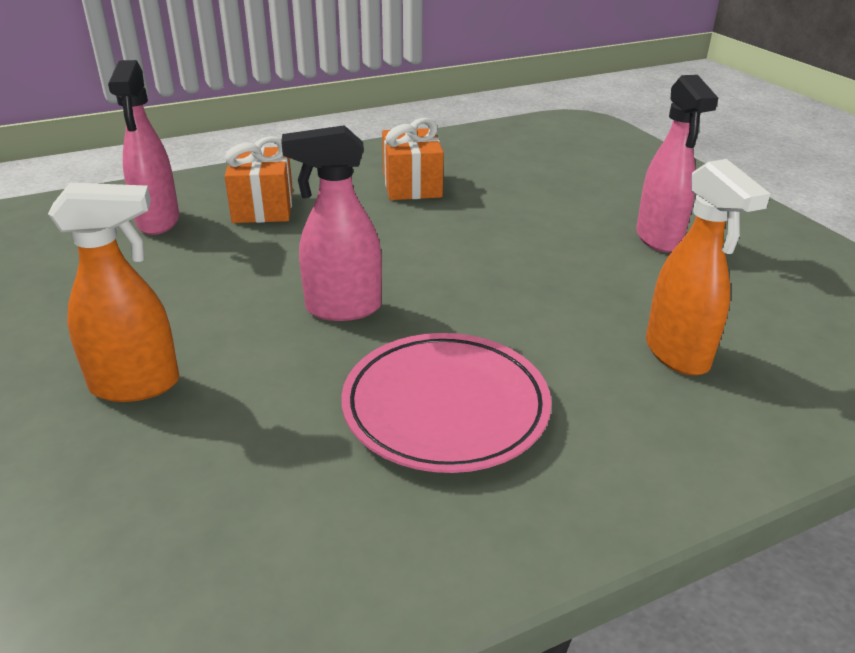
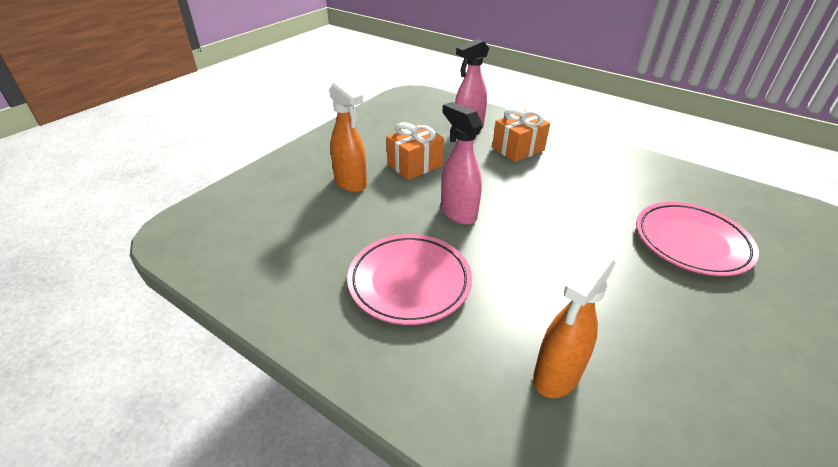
camera: 60 degrees right, 5 degrees up
(412, 185) = (611, 185): orange gift -> orange gift (415, 165)
(546, 190) = (691, 242): none -> pink plate
(659, 239) = (705, 325): pink spray bottle -> none

